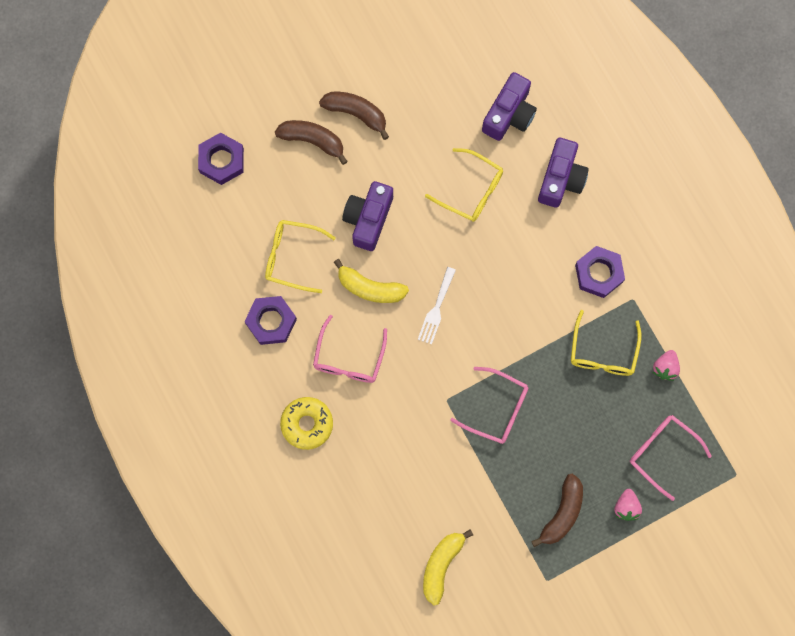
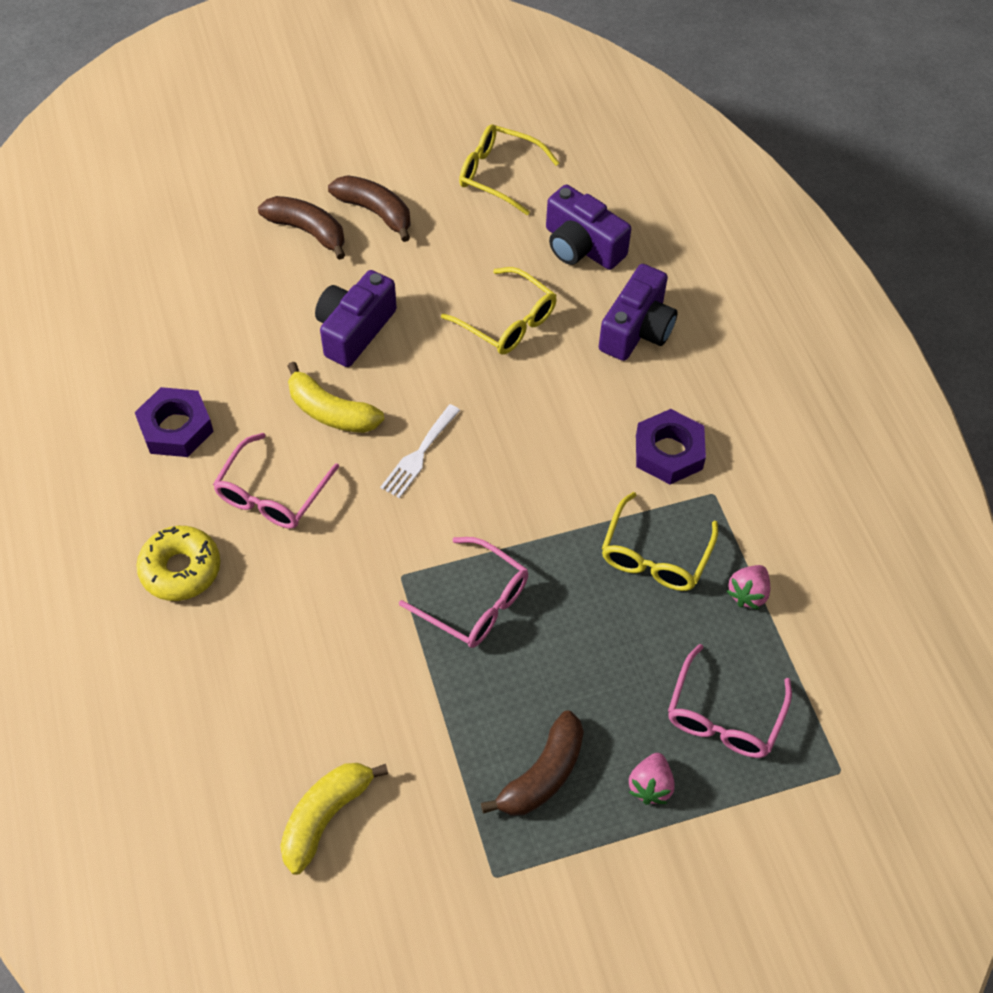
camera: 10 degrees right, 20 degrees down
(221, 161) = (178, 233): purple nut -> none
(292, 257) = (234, 356): yellow glasses -> yellow glasses (499, 175)
(509, 114) = (581, 246): purple camera -> purple camera turned 90 degrees clockwise
(663, 453) = (724, 715): pink glasses -> pink glasses turned 120 degrees counterclockwise

